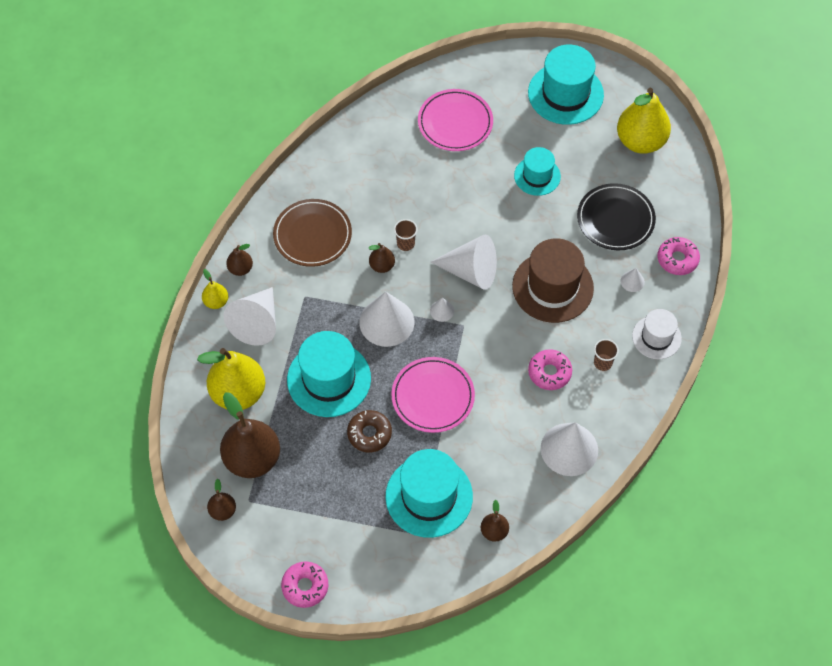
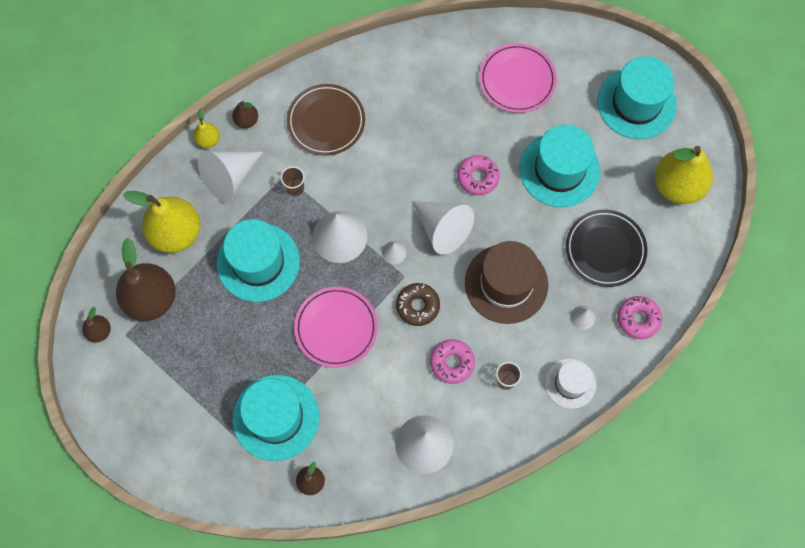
camera: 30 degrees right, 10 degrees up
(305, 586) = (124, 438): pink donut -> pink donut (477, 177)
(369, 434) = (261, 331): brown donut -> brown donut (417, 306)
(382, 266) = (368, 182): brown pear -> none
(405, 244) = (401, 172): brown cup -> brown cup (295, 188)
(537, 176) = (559, 170): turquoise hat -> turquoise hat, size x1.68

